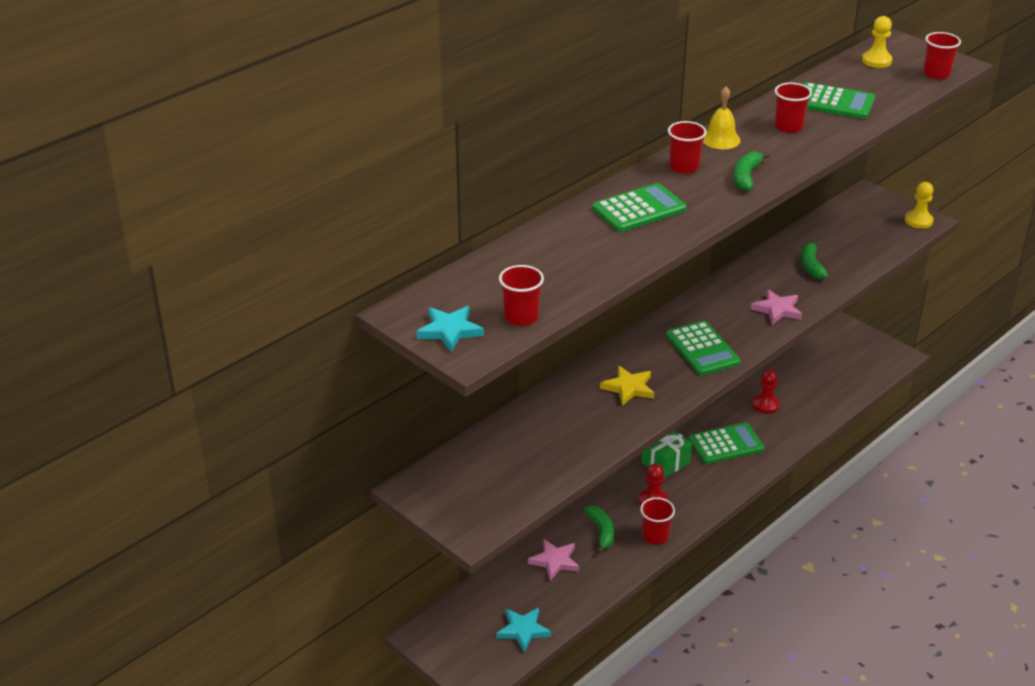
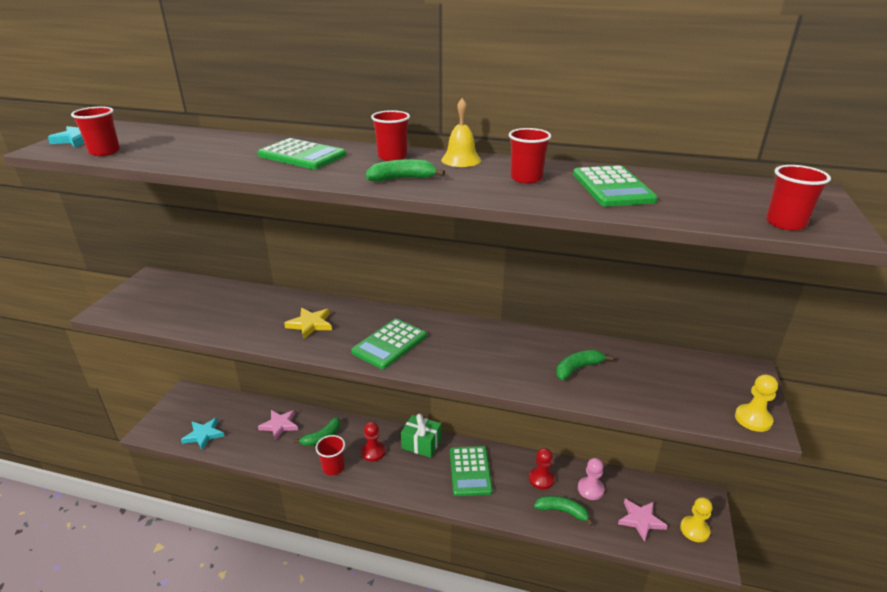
camera: 60 degrees right, 5 degrees down
(726, 444) = (470, 471): green calculator -> green calculator turned 45 degrees clockwise
(777, 309) = (485, 367): pink star -> pink star (640, 520)
(796, 382) = (590, 489): none -> pink pawn
(809, 409) = (562, 511): none -> green banana
(876, 61) = (746, 190): yellow pawn -> yellow pawn (694, 530)

